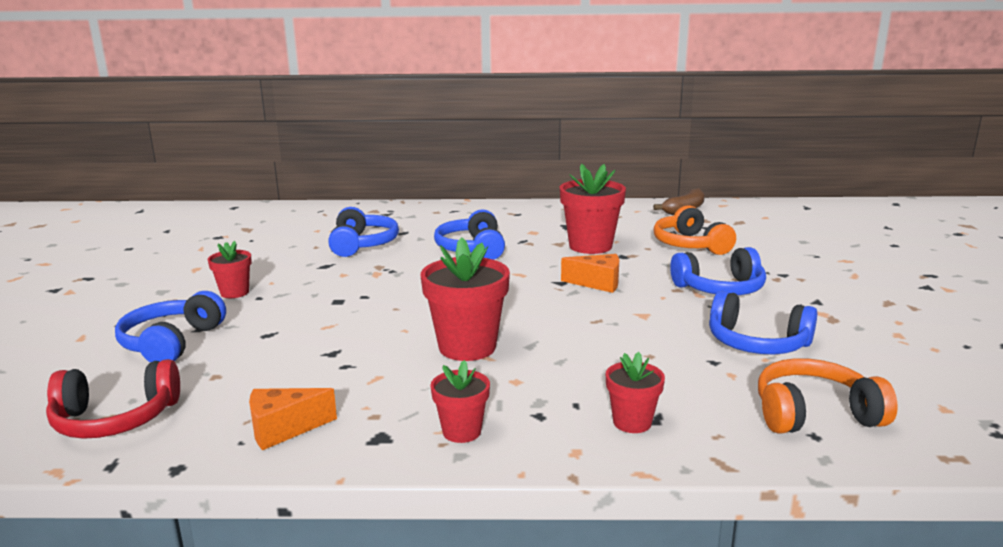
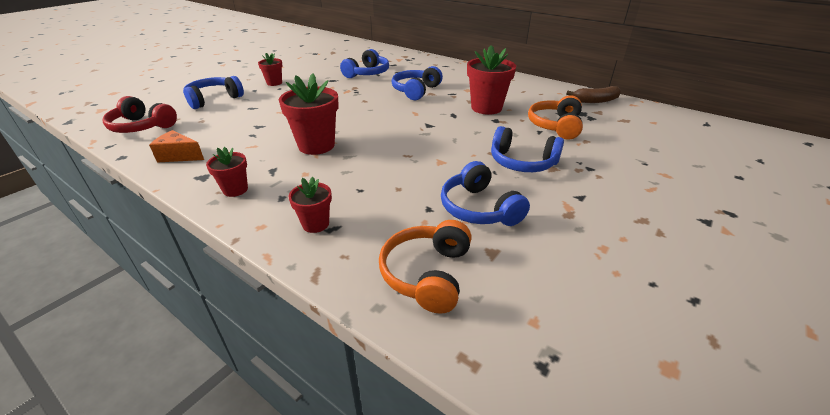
camera: 35 degrees right, 15 degrees up
(597, 283) = (448, 132): orange cheese -> none
(814, 414) = (427, 274): orange headphones -> orange headphones turned 105 degrees counterclockwise

